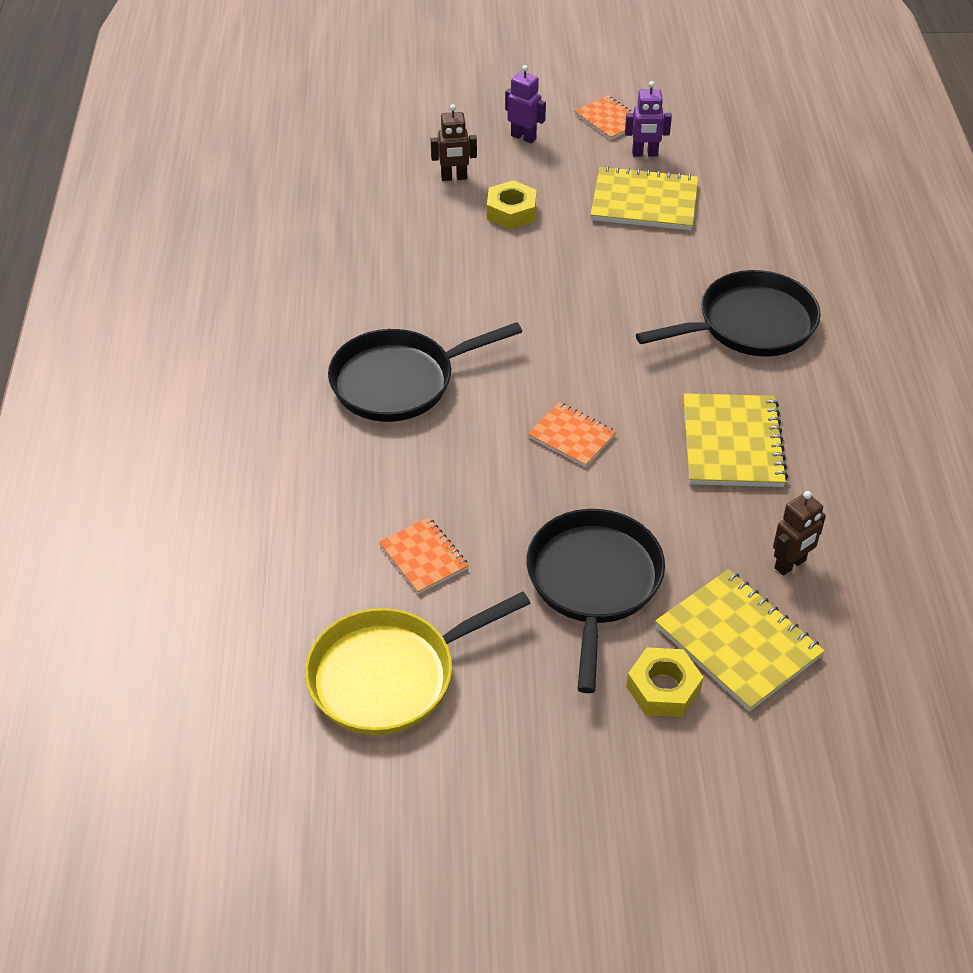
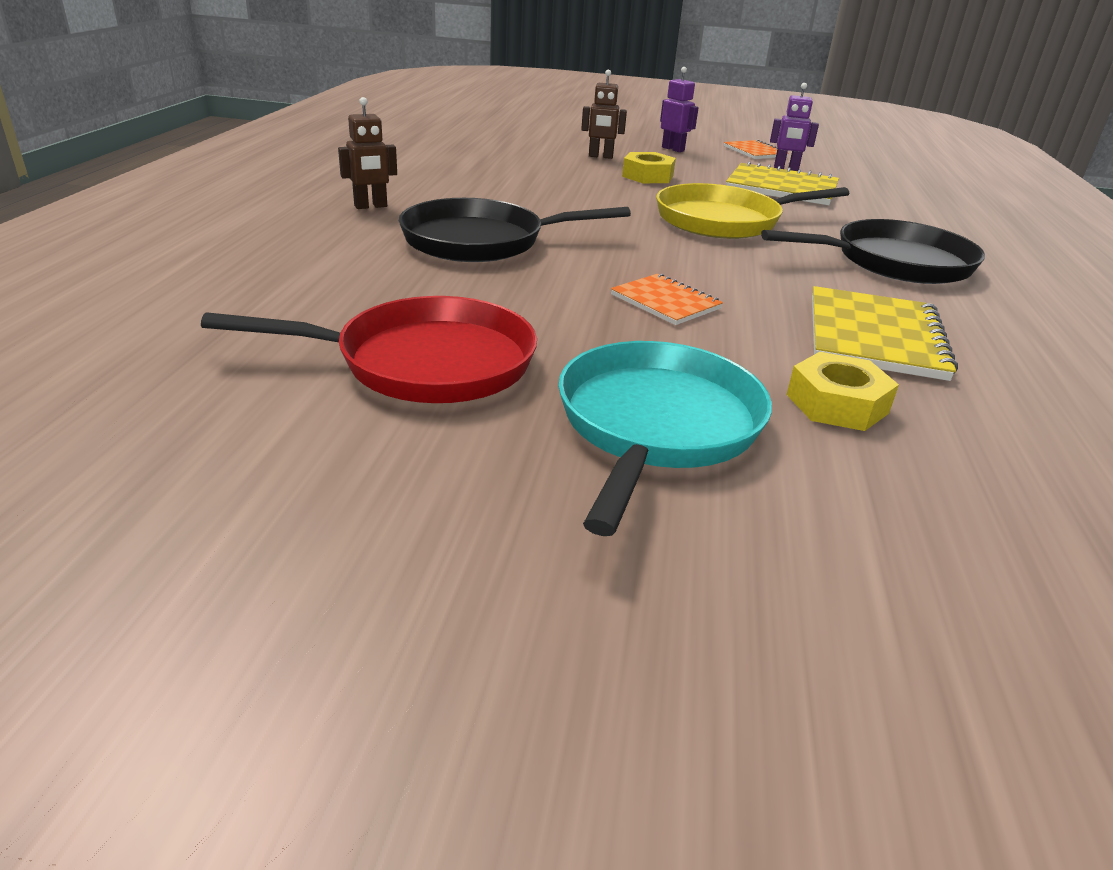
camera: 10 degrees right, 15 degrees down
(390, 675) = (291, 469): yellow pan -> yellow pan (724, 221)
(423, 557) = (425, 363): orange notebook -> red pan
(593, 583) = (656, 426): black pan -> turquoise pan
(663, 689) = (746, 573): yellow nut -> yellow nut (837, 404)
(737, 642) = (887, 533): yellow notebook -> none
(790, 564) = (971, 458): brown robot -> brown robot (371, 206)

